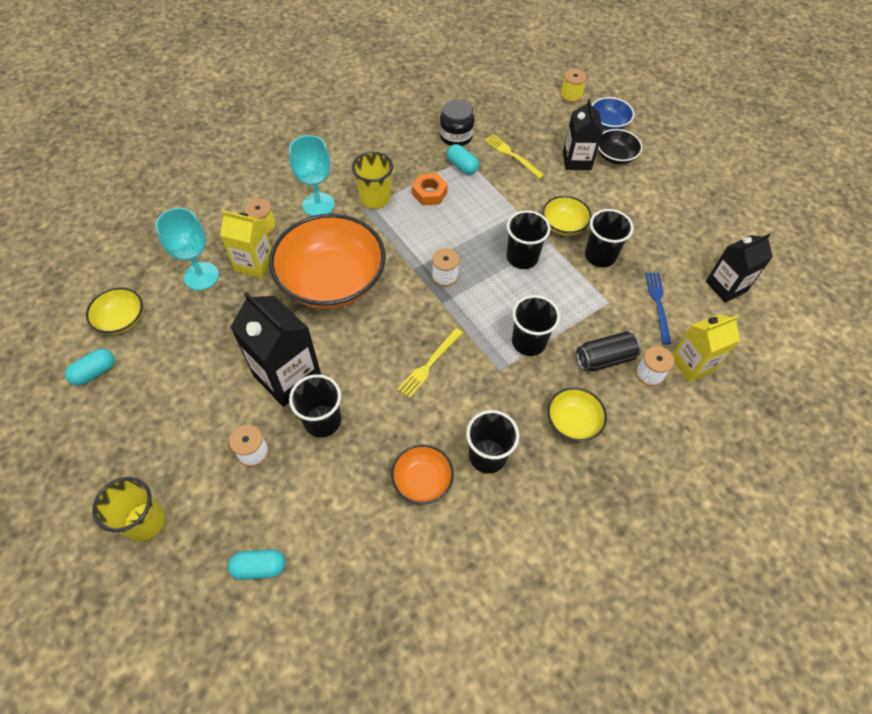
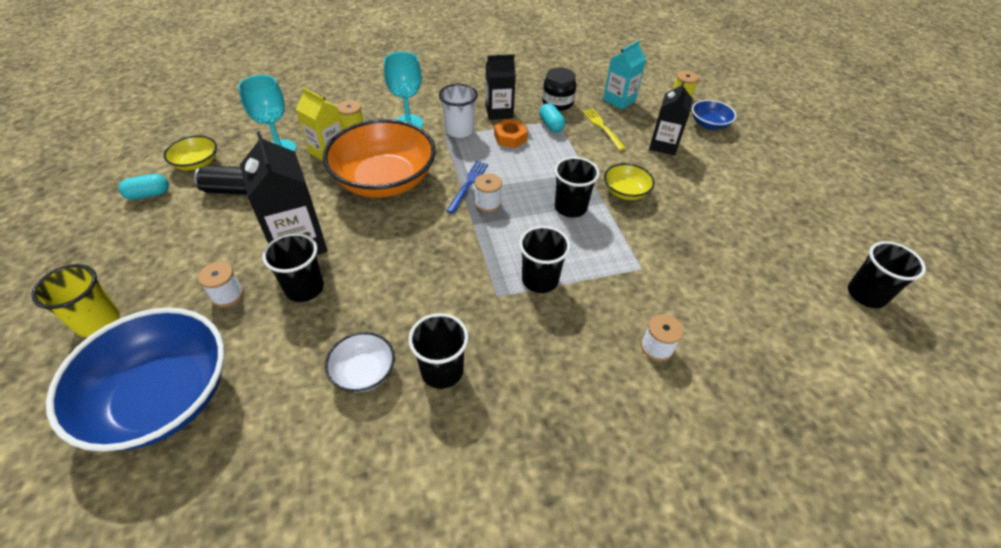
camera: 20 degrees right, 10 degrees down
(259, 567) = (163, 397): turquoise capsule -> blue bowl
(375, 198) = (459, 130): yellow cup -> white cup
(422, 480) = (363, 372): orange bowl -> white bowl
(429, 364) = (432, 271): yellow fork -> none
(514, 116) = (619, 100): none -> turquoise carton
(573, 422) = (549, 367): yellow bowl -> none
(600, 256) = (651, 226): black cup -> black cup (866, 295)
(605, 359) = (613, 318): black can -> black can (232, 190)
(615, 156) = (704, 150): black bowl -> none
(658, 304) = (695, 285): blue fork -> blue fork (468, 185)
(692, 364) = (711, 352): yellow carton -> none
(726, 286) = (780, 289): black carton -> black carton (499, 112)

